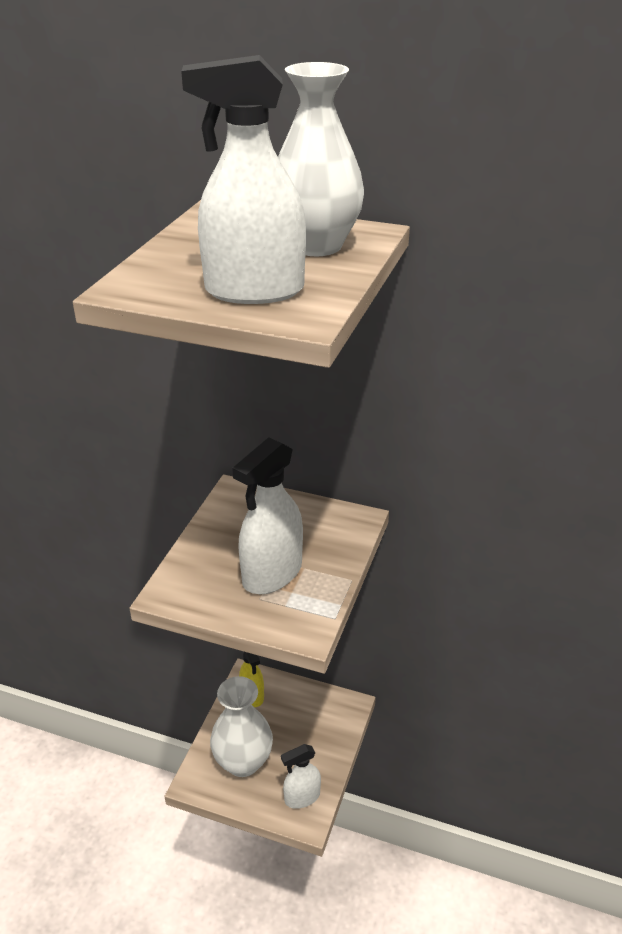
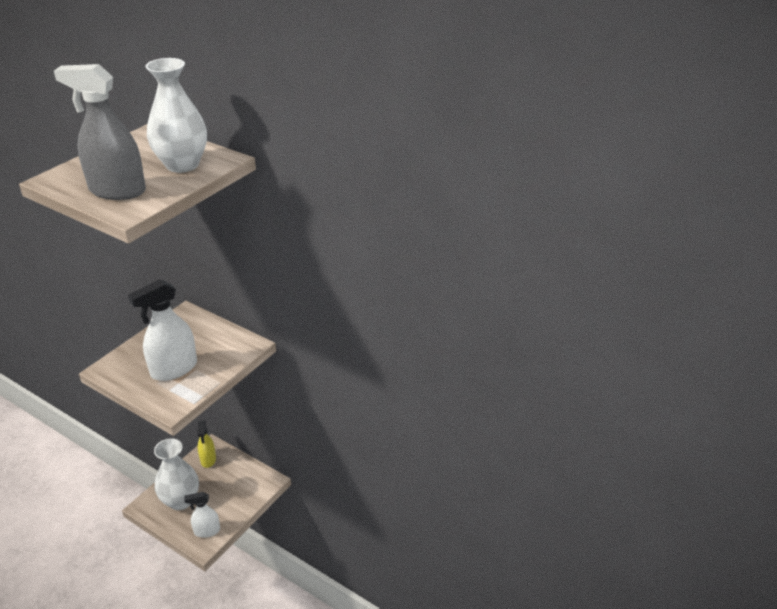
camera: 15 degrees right, 0 degrees up
(254, 291) = (117, 191): white spray bottle -> grey spray bottle

